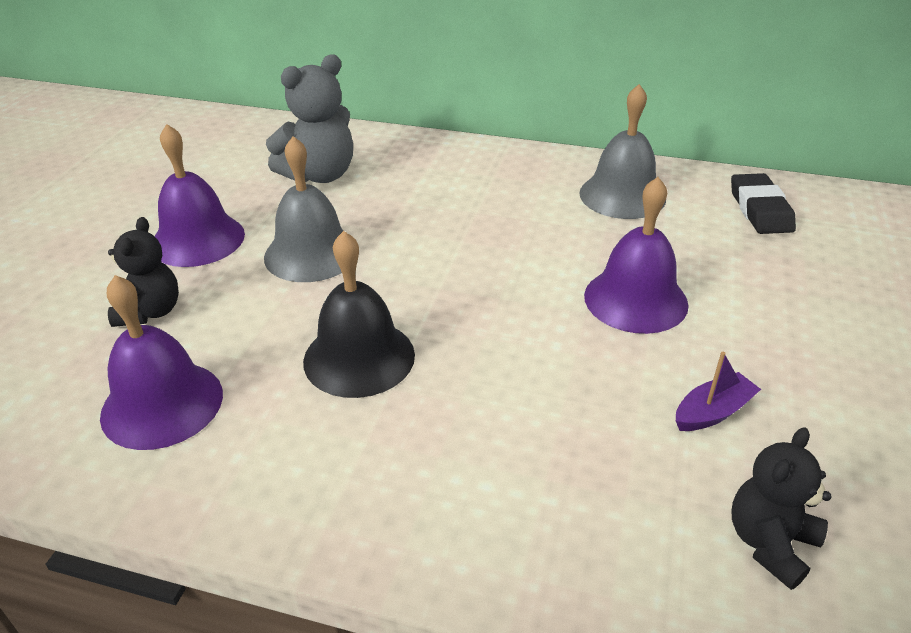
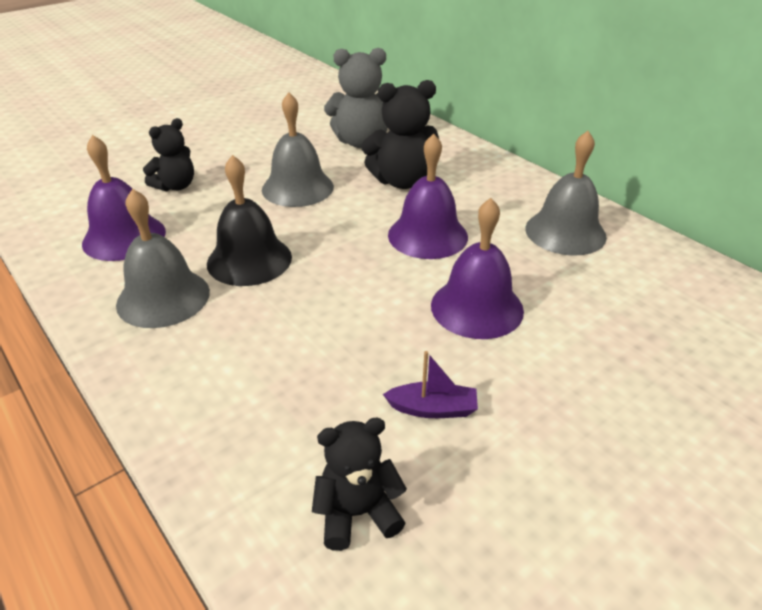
camera: 35 degrees right, 0 degrees up
(198, 239) = (246, 155): purple bell -> purple bell (427, 235)
(312, 449) = (163, 297): none -> grey bell
(417, 203) = (402, 181): none -> black teddy bear
(760, 209) = (680, 289): black eraser -> none

